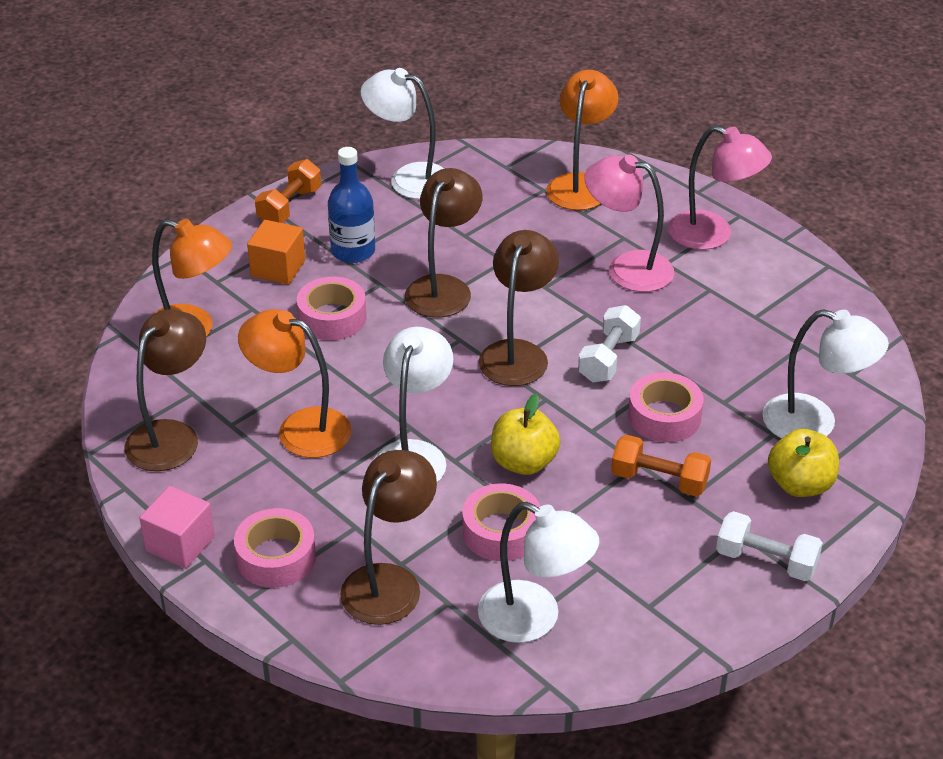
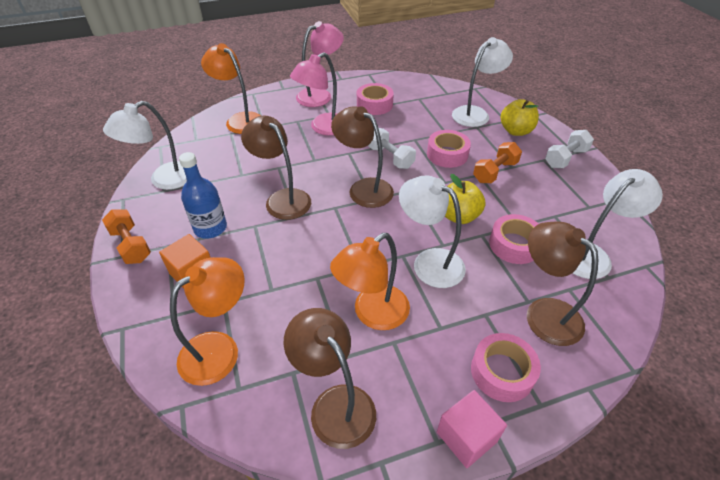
camera: 65 degrees left, 5 degrees up
(332, 318) = (269, 260): pink tape -> pink tape (374, 104)

